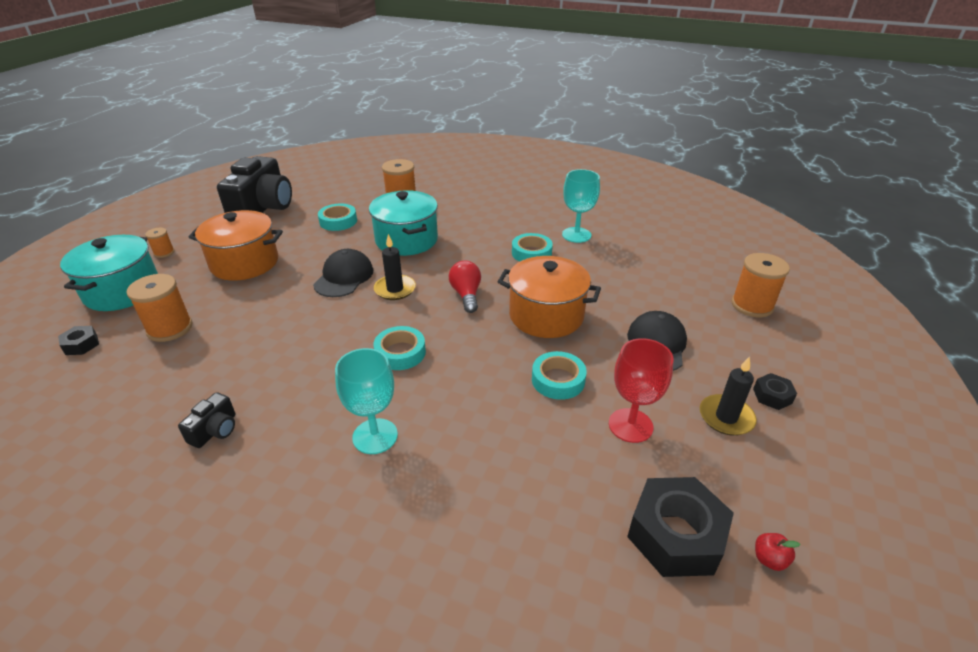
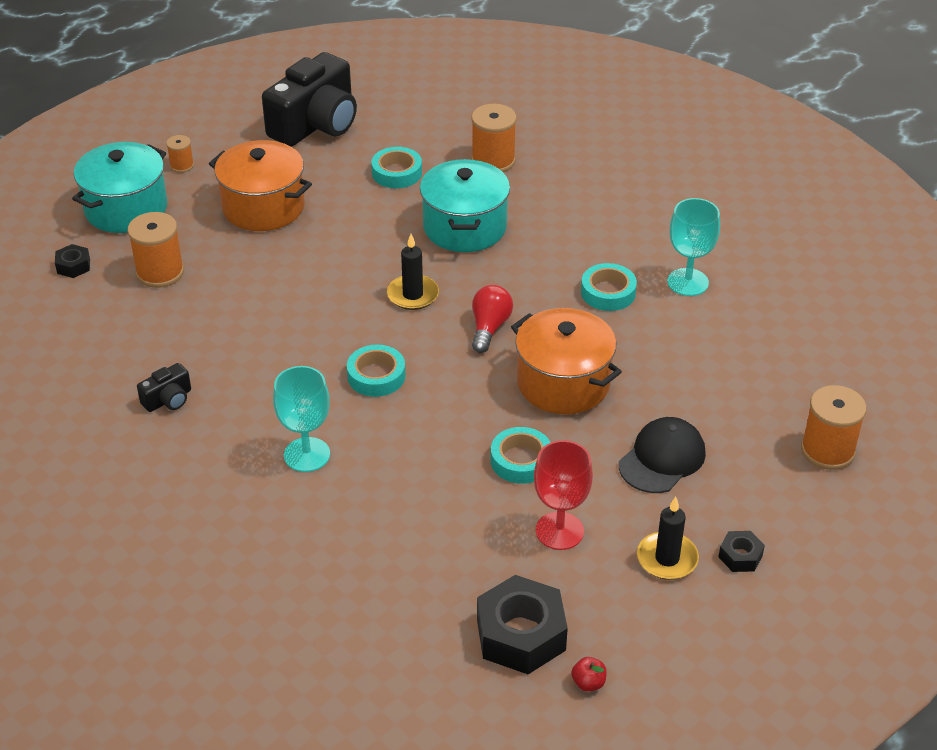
camera: 25 degrees right, 5 degrees up
(344, 277) = (364, 260): black cap -> none

